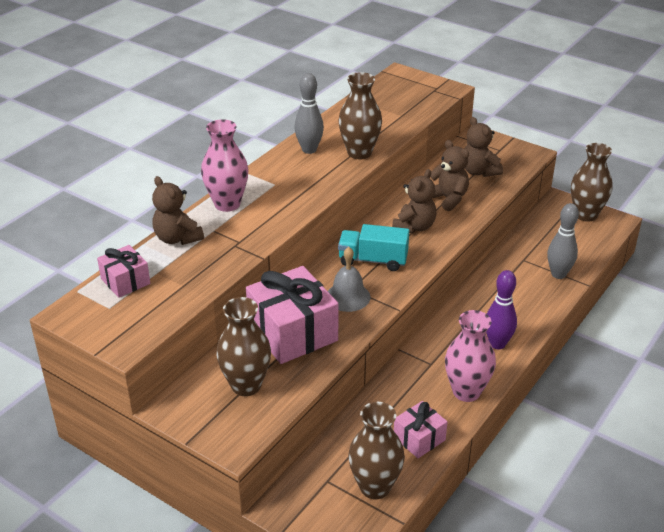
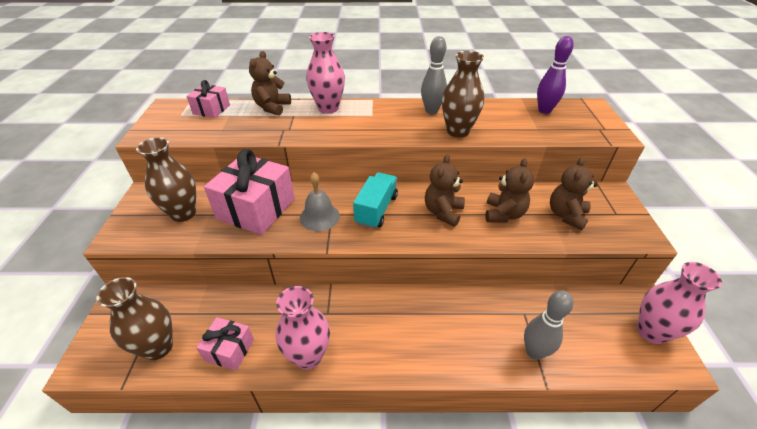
camera: 55 degrees right, 5 degrees up
(373, 260) = (376, 209): turquoise truck -> turquoise truck turned 45 degrees clockwise
(414, 227) = (443, 212): brown teddy bear -> brown teddy bear turned 120 degrees clockwise
(497, 344) = (389, 349): purple bowling pin -> purple bowling pin (544, 110)
(586, 215) = (651, 332): brown vase -> pink vase

